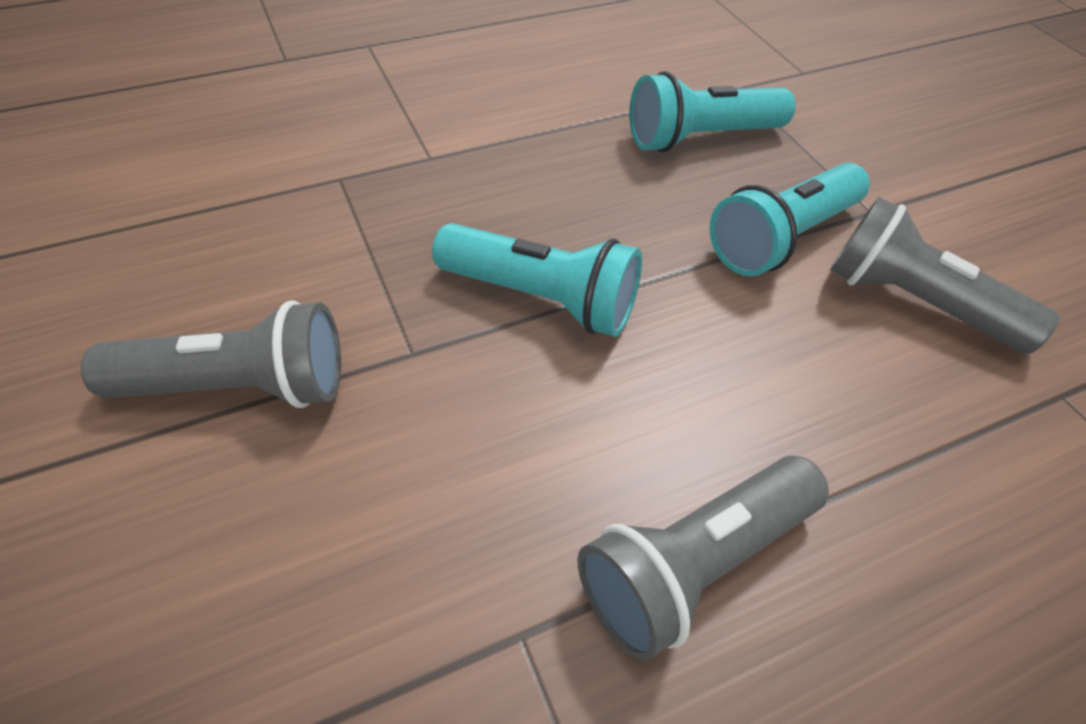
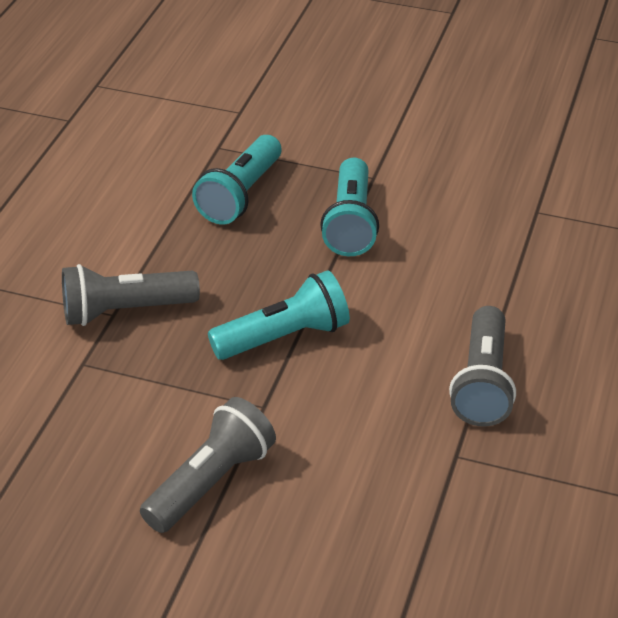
camera: 45 degrees left, 10 degrees down
(915, 302) = (441, 212): grey flashlight -> grey flashlight (125, 311)

